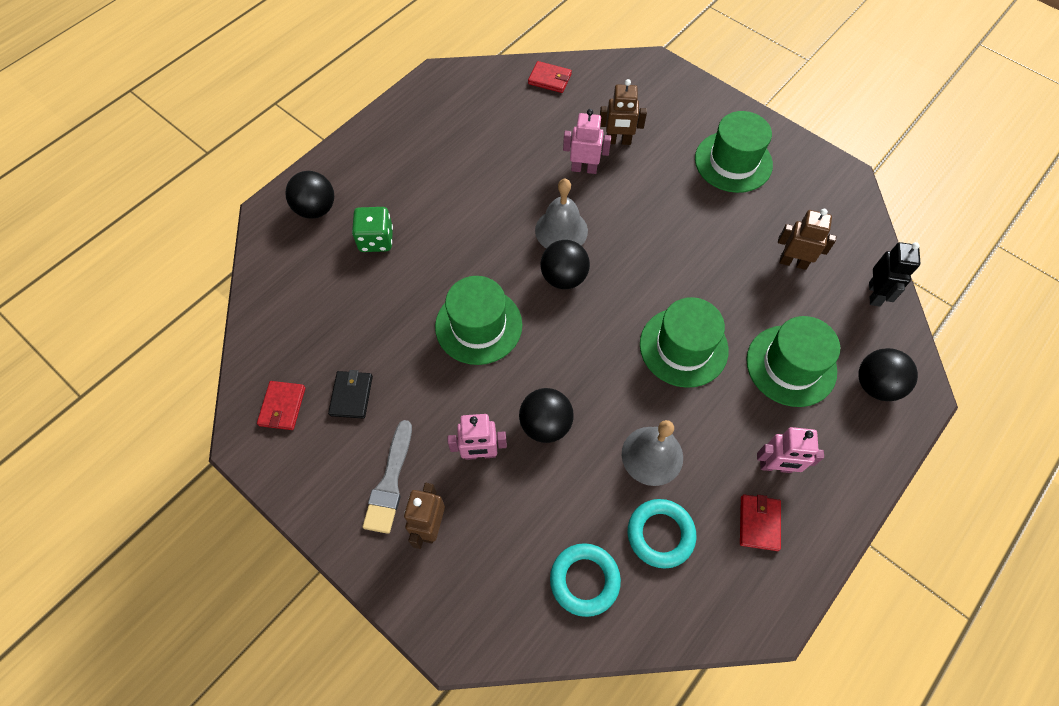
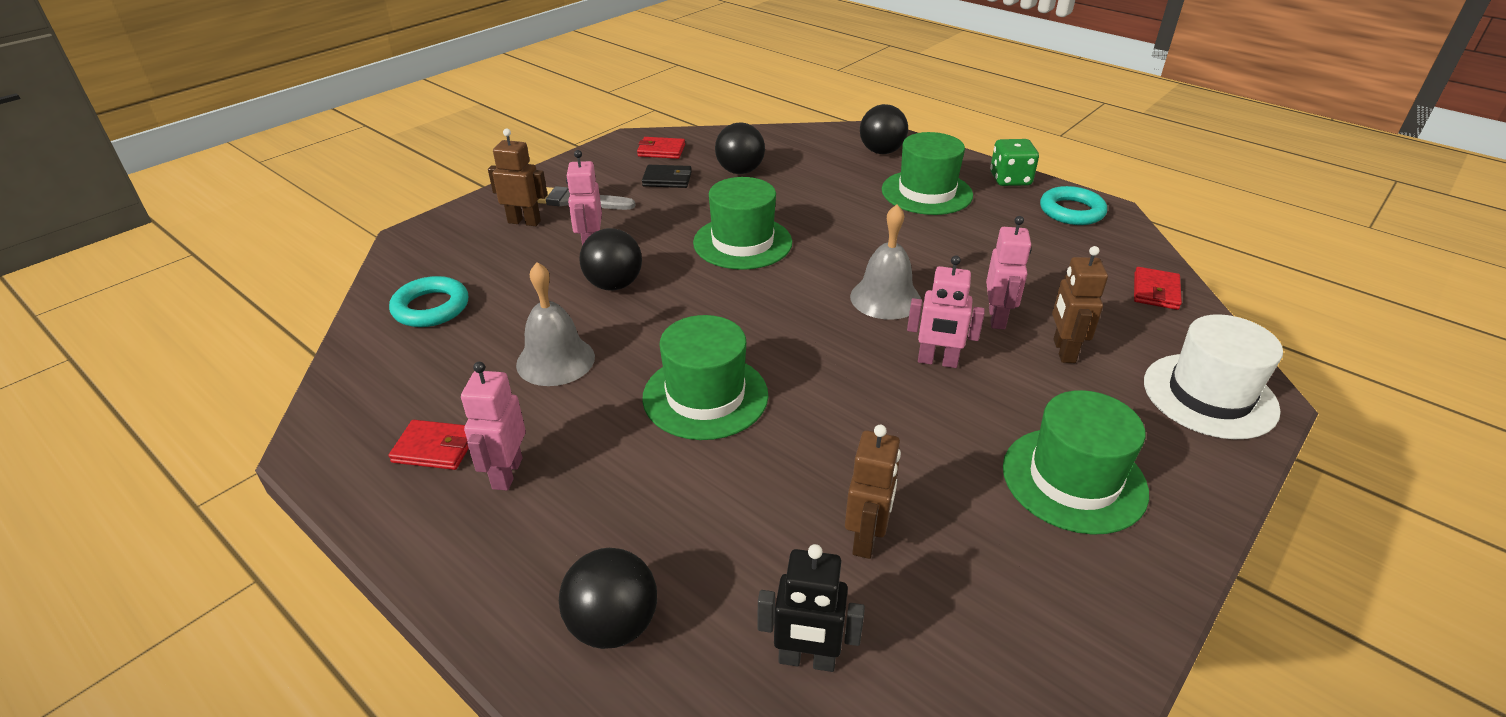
camera: 90 degrees right, 25 degrees down
(376, 240) = (848, 182): green dice -> green dice (1010, 179)
(563, 277) = (812, 299): black ball -> black ball (740, 171)
(634, 209) = (937, 361): none -> pink robot
(655, 85) = (1209, 395): none -> white hat
(660, 534) = (456, 362): turquoise ring -> turquoise ring (1071, 211)
(791, 365) = (664, 510): green hat -> green hat (926, 192)

